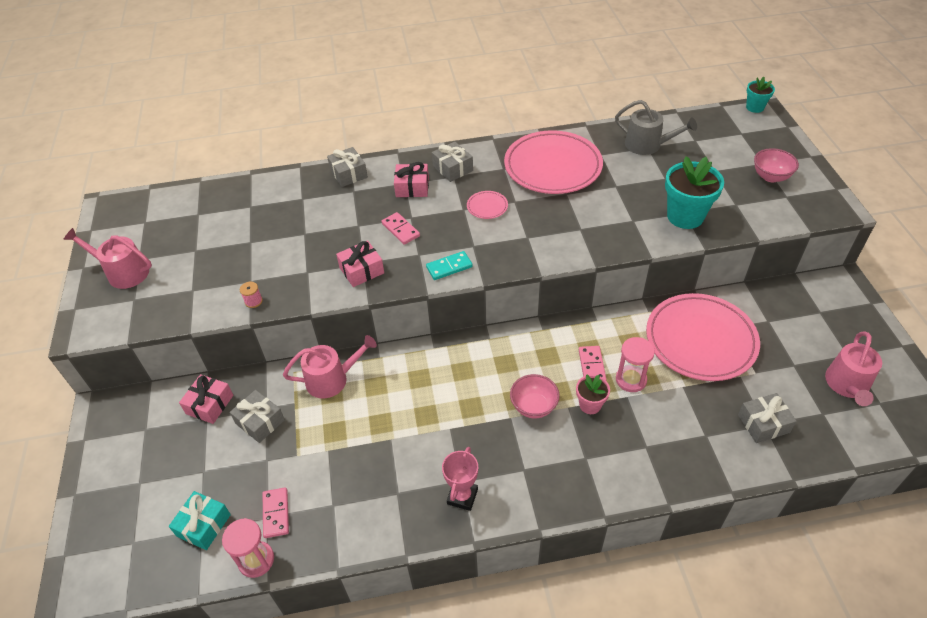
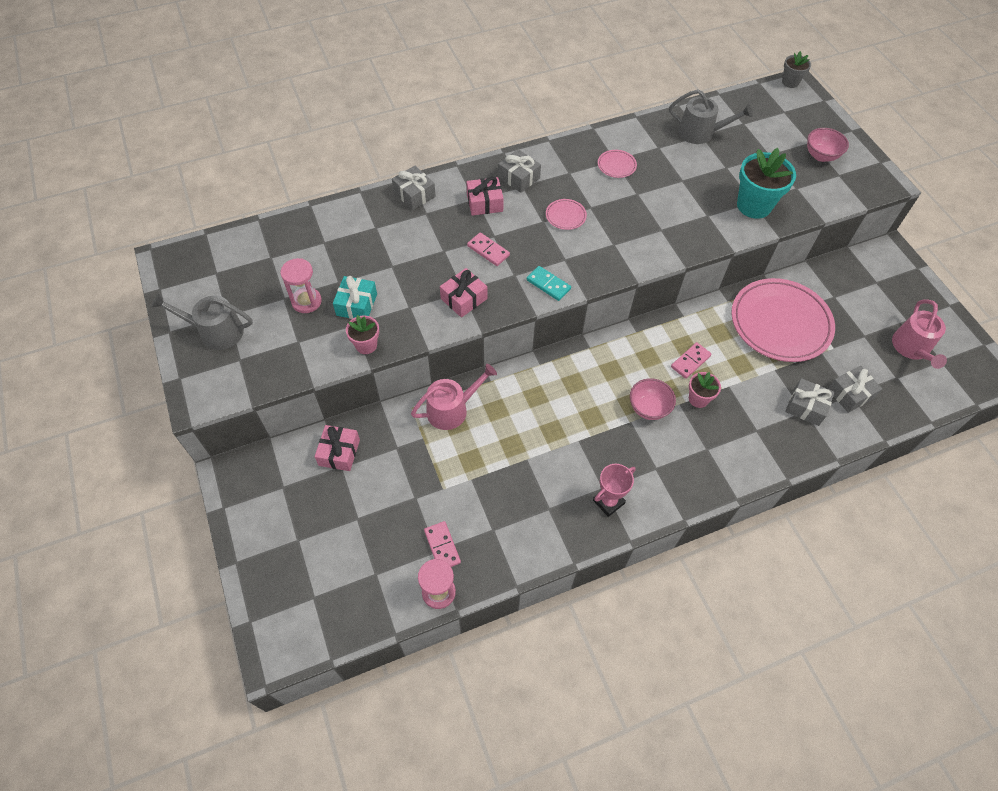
camera: 15 degrees left, 10 degrees up
(123, 272) = (216, 332): pink watering can -> grey watering can
(203, 525) = (377, 569): turquoise gift -> turquoise gift (356, 305)
(253, 301) = (366, 345): pink spool -> pink flower pot
(260, 422) = (395, 462): grey gift -> grey gift (806, 407)
(449, 267) = (548, 284): turquoise domino -> turquoise domino turned 75 degrees clockwise
(462, 496) = (608, 502): pink trophy -> pink trophy turned 45 degrees clockwise
(552, 166) = (616, 165): pink plate -> pink plate, size x0.40
(591, 366) = (690, 361): pink domino -> pink domino turned 60 degrees clockwise
(631, 379) = (728, 370): pink hourglass -> pink hourglass (306, 301)
(755, 107) = (790, 82): turquoise flower pot -> grey flower pot

